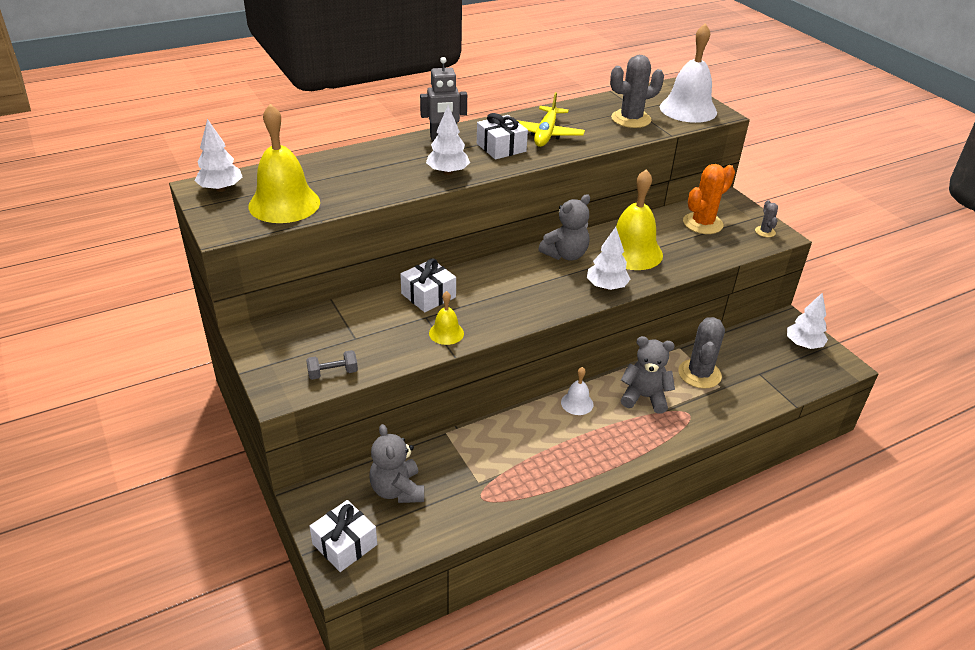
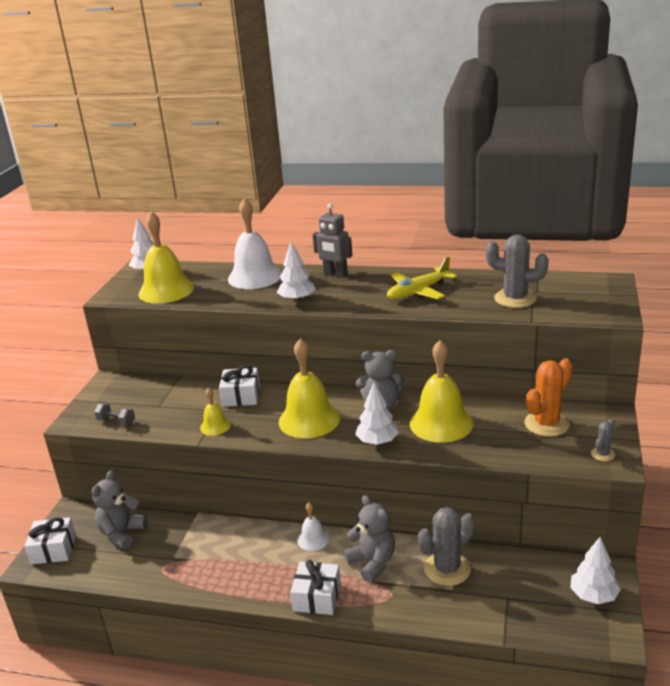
camera: 45 degrees right, 10 degrees down
(501, 147) = (365, 292): white gift -> white gift (317, 597)
(524, 291) = (309, 420): none -> yellow bell
(688, 109) = (588, 304): white bell -> white bell (255, 277)
(702, 223) = (546, 424): orange cactus -> orange cactus turned 45 degrees counterclockwise

